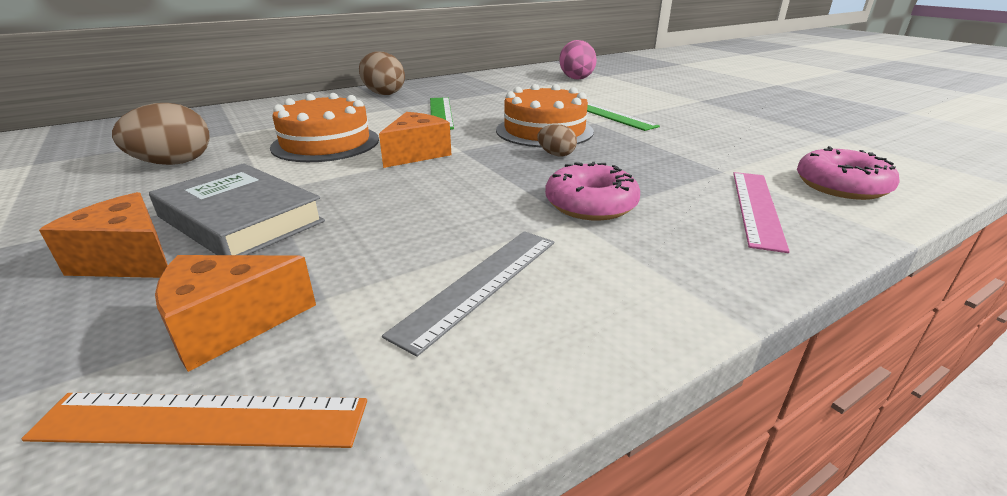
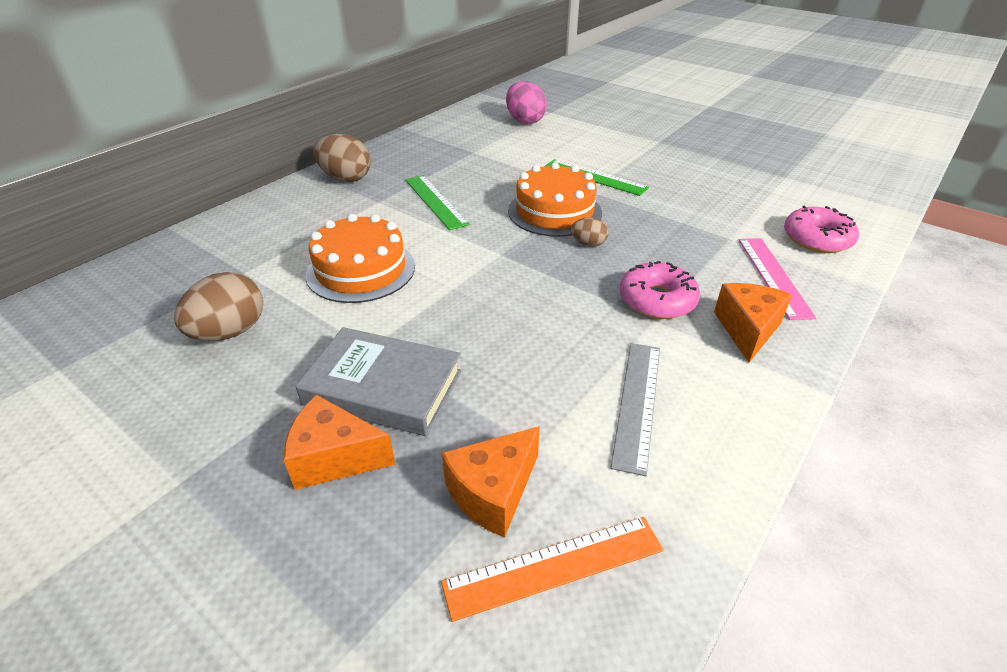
camera: 20 degrees left, 10 degrees up
(417, 154) = (465, 268): orange cheese -> orange cheese (747, 330)

